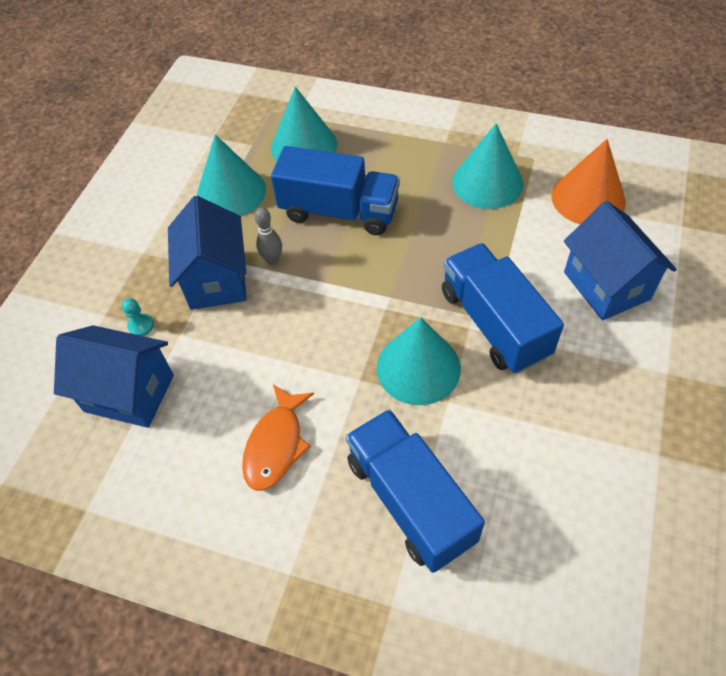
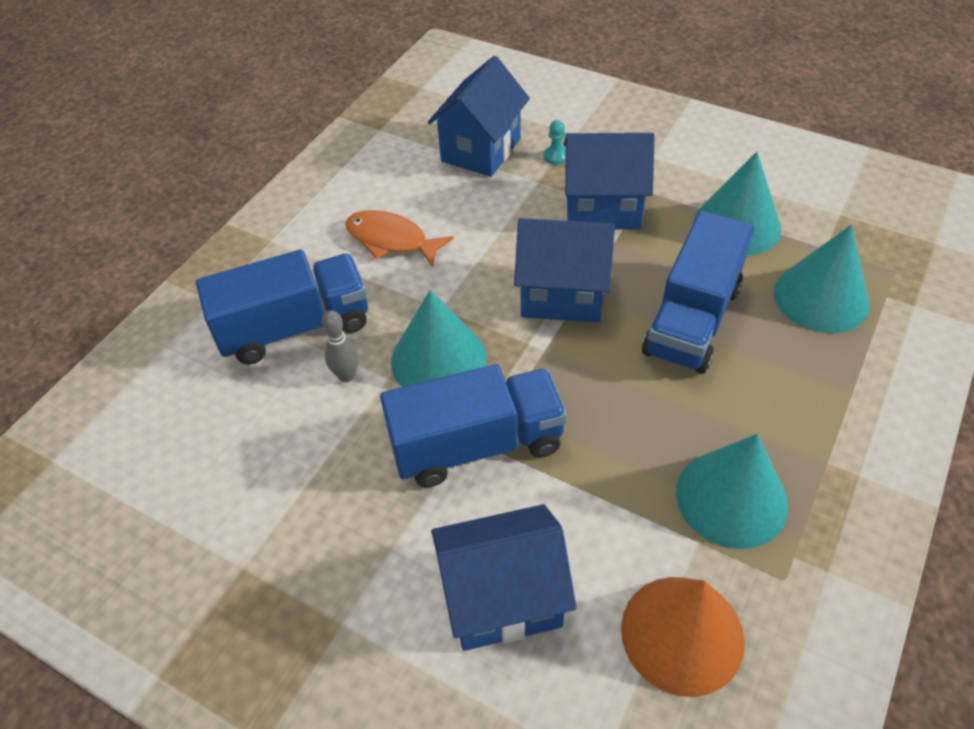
camera: 100 degrees right, 5 degrees down
(272, 260) = (622, 253): grey bowling pin -> grey bowling pin (346, 375)
(328, 293) = (562, 295): none -> blue house

